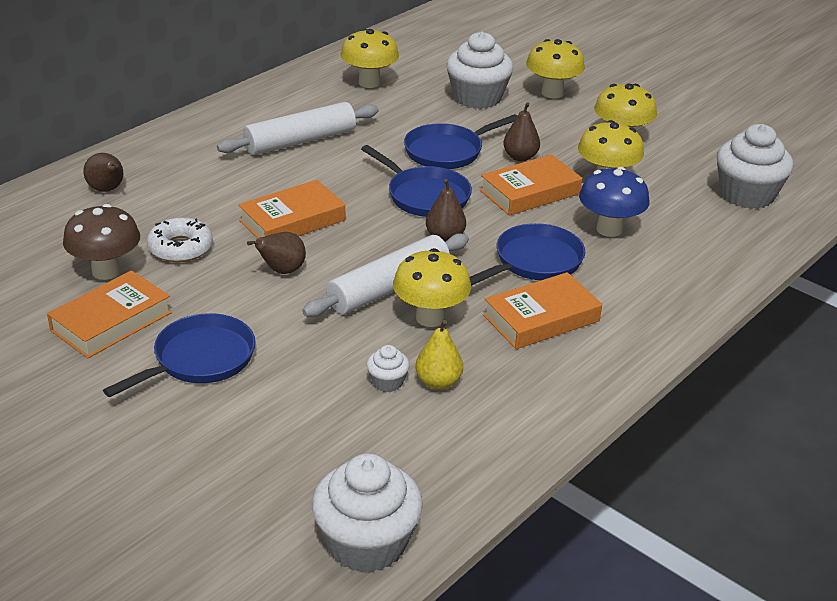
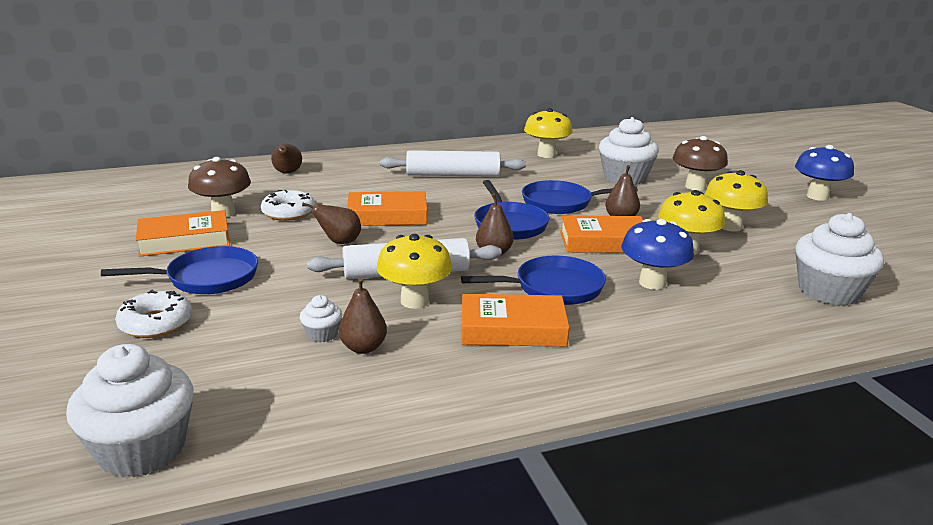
camera: 30 degrees right, 10 degrees down
(216, 427) = (156, 323): none -> white donut
(438, 382) = (363, 348): yellow pear -> brown pear
(552, 93) = (695, 186): yellow mushroom -> brown mushroom
(665, 77) = (817, 196): none -> blue mushroom

